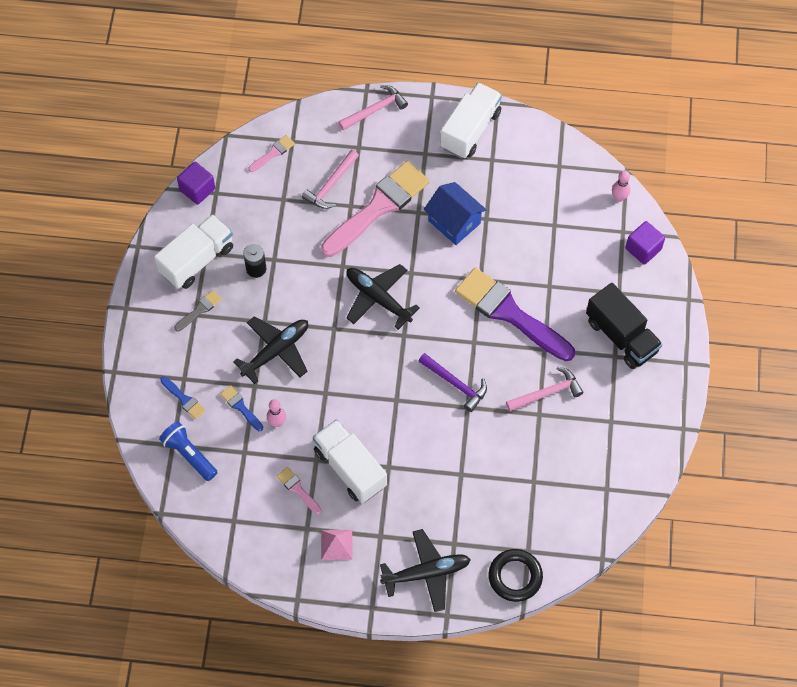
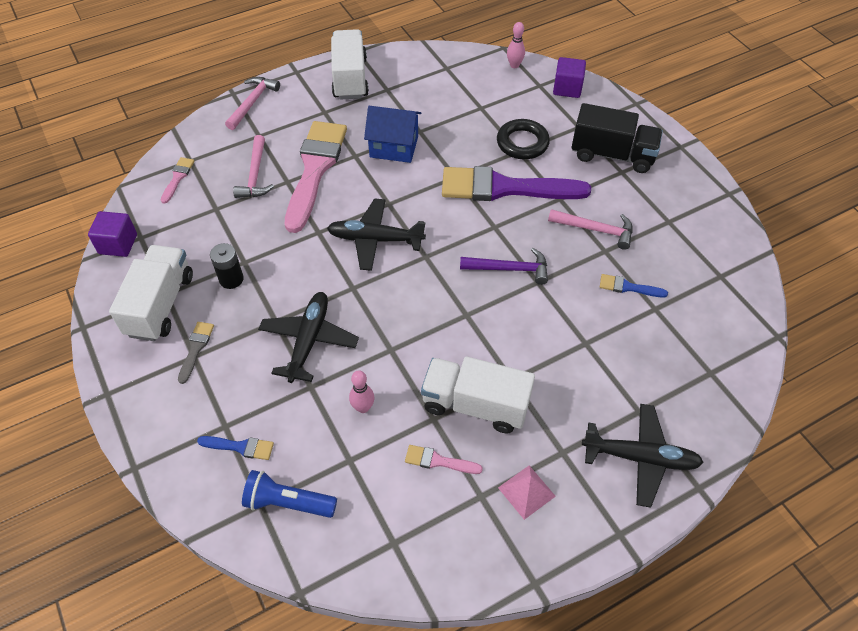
camera: 35 degrees left, 10 degrees down
(240, 407) = (311, 416): blue brush -> blue brush (628, 287)
(427, 573) = (641, 458): black plane -> black plane turned 60 degrees clockwise
(515, 576) = (723, 404): black ring -> black ring (522, 143)
(547, 393) = (596, 230): pink hammer -> pink hammer turned 75 degrees clockwise

